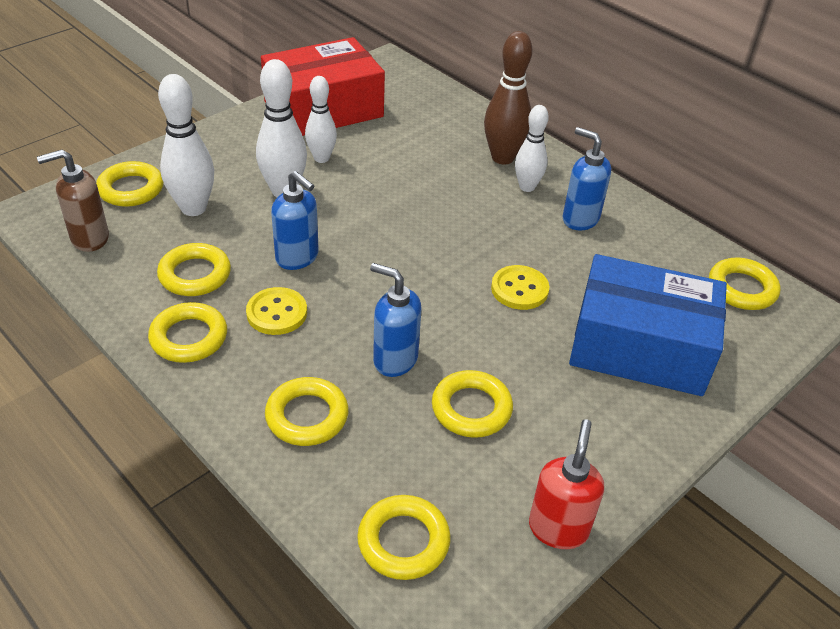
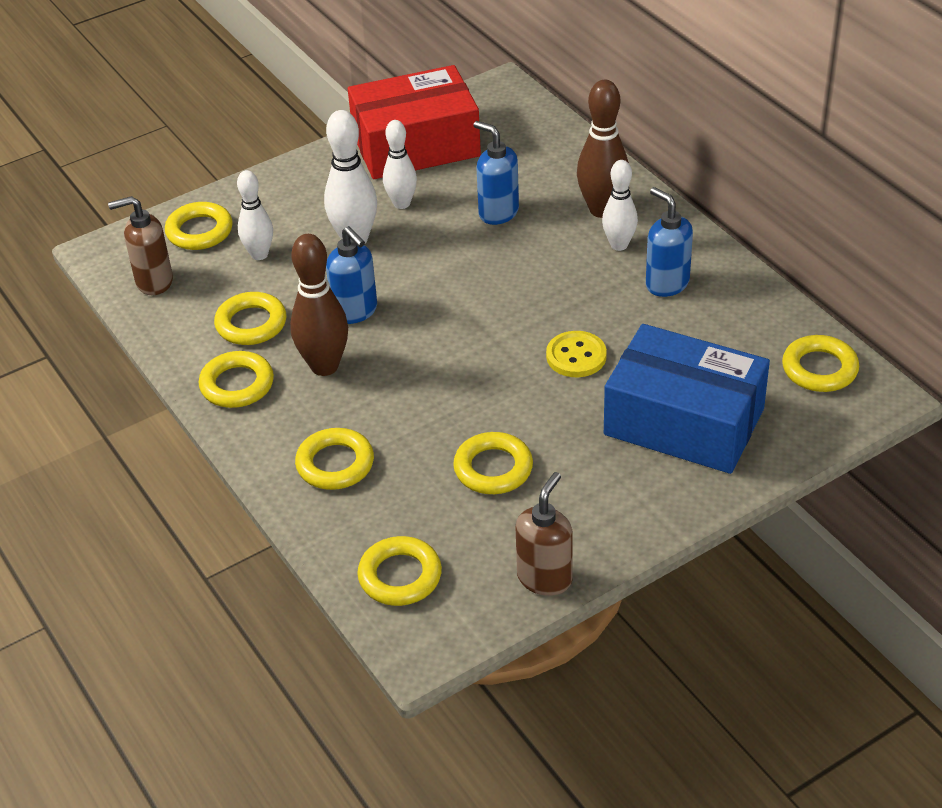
camera: 15 degrees right, 0 degrees up
(193, 208) = (259, 254): white bowling pin -> white bowling pin, size x0.66
(277, 313) = (324, 366): yellow button -> brown bowling pin
(395, 360) = (430, 418): blue soap dispenser -> blue soap dispenser (498, 212)
(558, 528) = (545, 578): red soap dispenser -> brown soap dispenser

